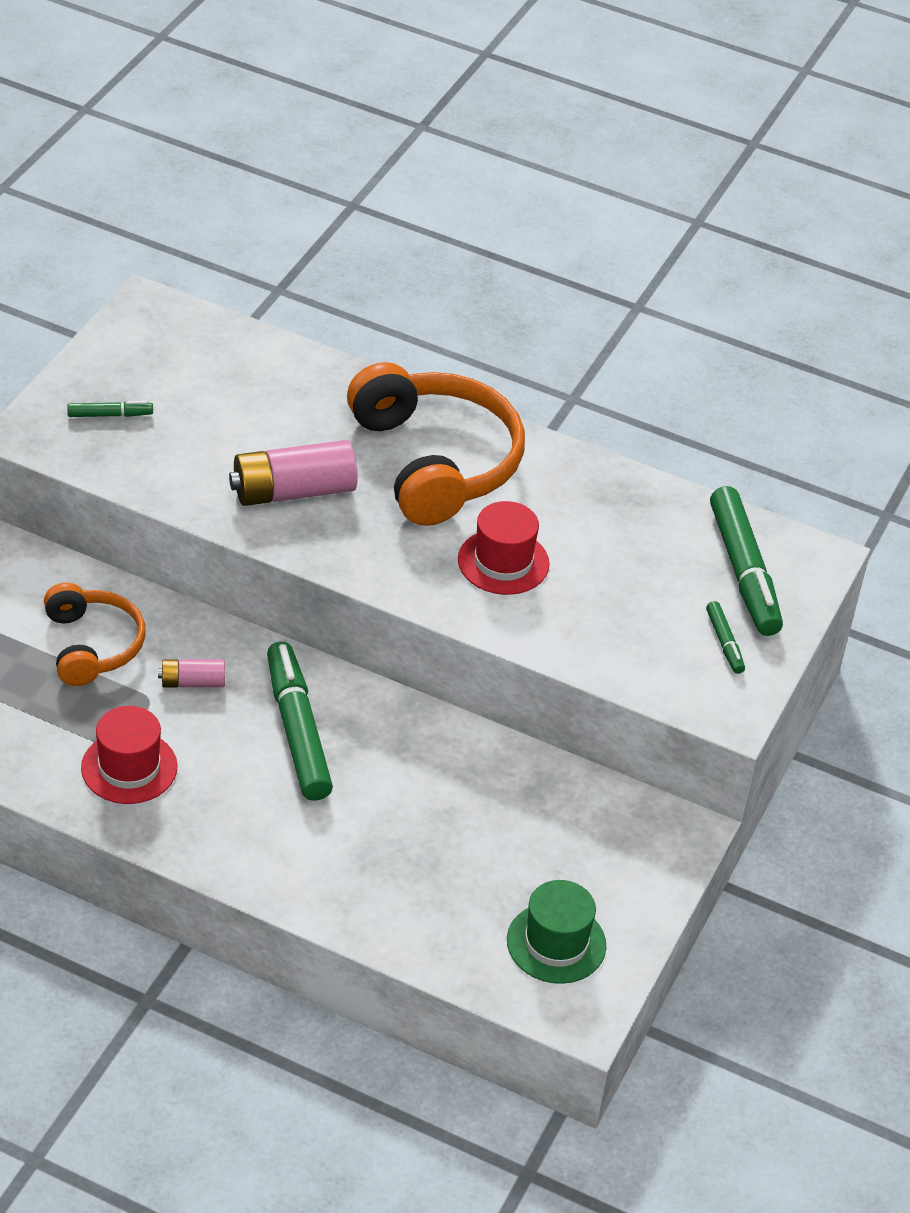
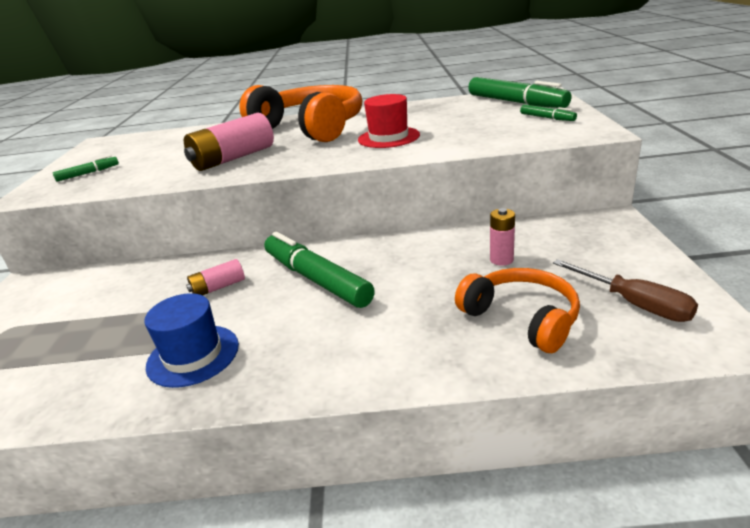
camera: 20 degrees left, 15 degrees down
(92, 645) = (126, 300): orange headphones -> orange headphones (521, 318)
(129, 767) = (193, 355): red hat -> blue hat
(502, 817) = (501, 260): none -> pink battery
(556, 943) = (634, 304): green hat -> brown screwdriver

